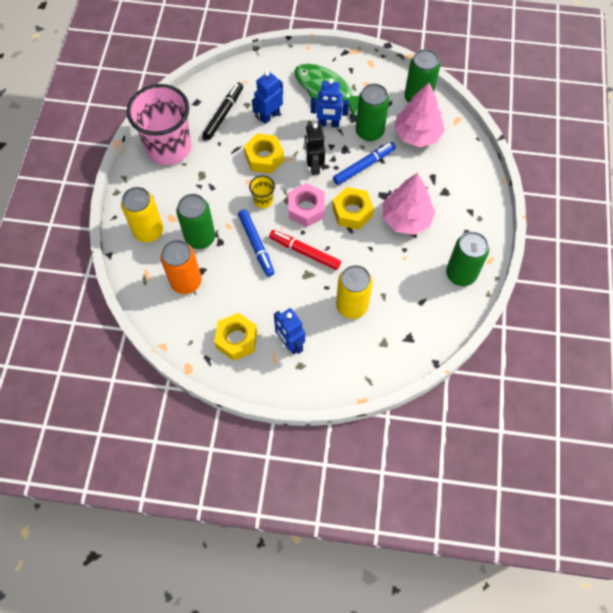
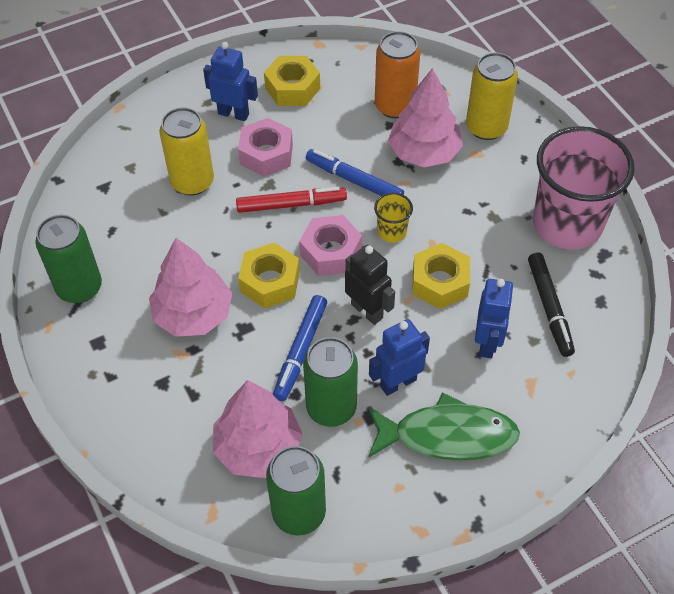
camera: 145 degrees right, 10 degrees down
(200, 237) = (424, 153): green can -> pink tree
(293, 297) = (266, 154): none -> pink nut

